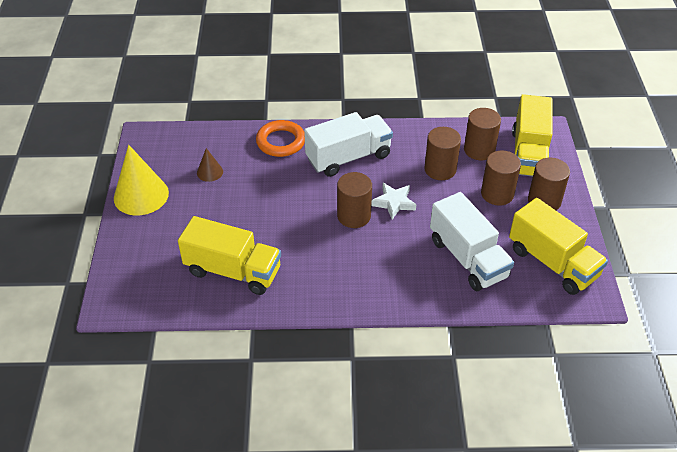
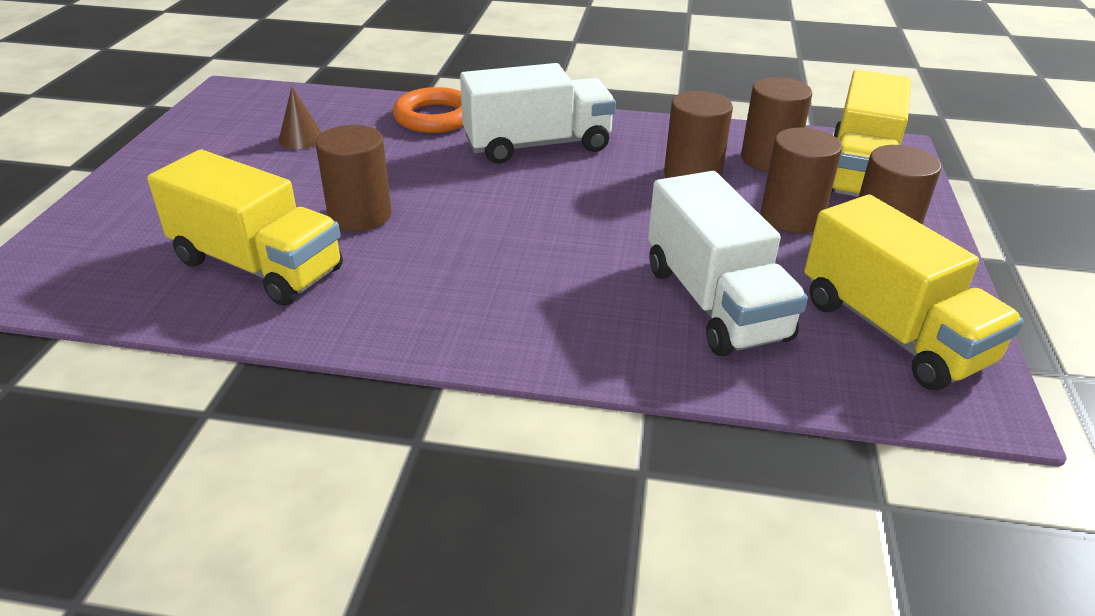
camera: 10 degrees right, 10 degrees down
(141, 195) = (173, 153): yellow cone -> none
(354, 216) = (515, 217): brown cylinder -> brown cylinder (360, 215)
(394, 203) = (595, 208): white star -> none

